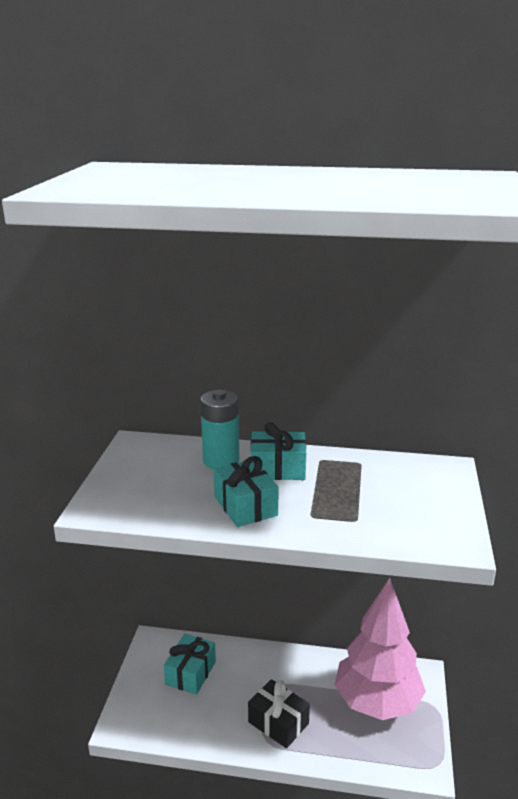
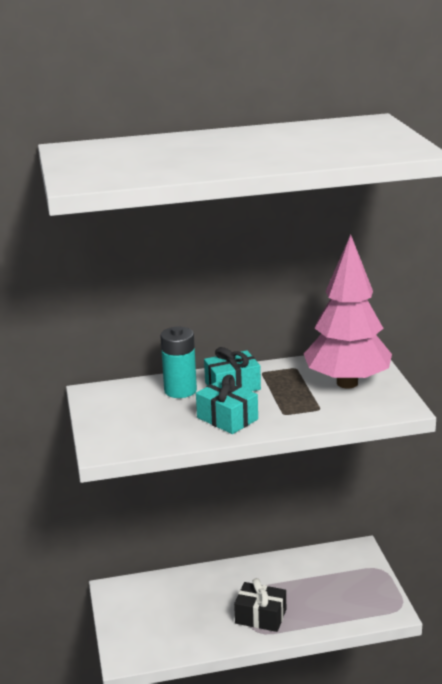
camera: 20 degrees left, 0 degrees up
(190, 673) = (162, 603): turquoise gift -> none
(377, 703) = (334, 579): pink tree -> pink tree (347, 383)

